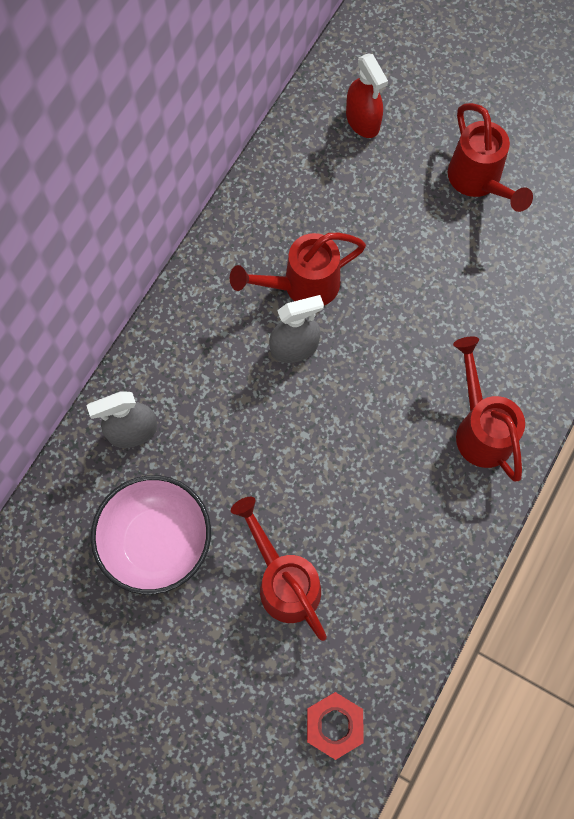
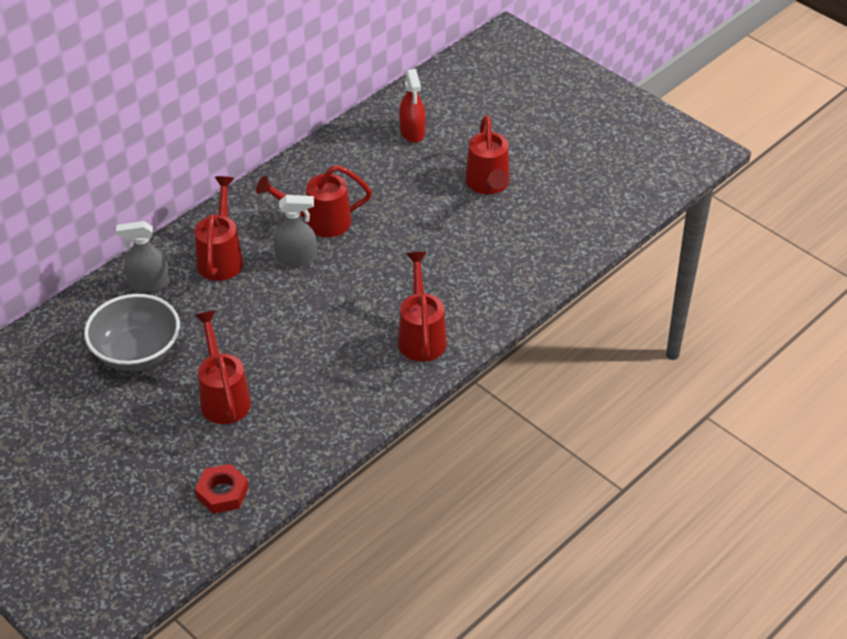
camera: 15 degrees right, 25 degrees down
(157, 541) = (137, 353): pink bowl -> grey bowl
(205, 368) = (221, 257): none -> red watering can

